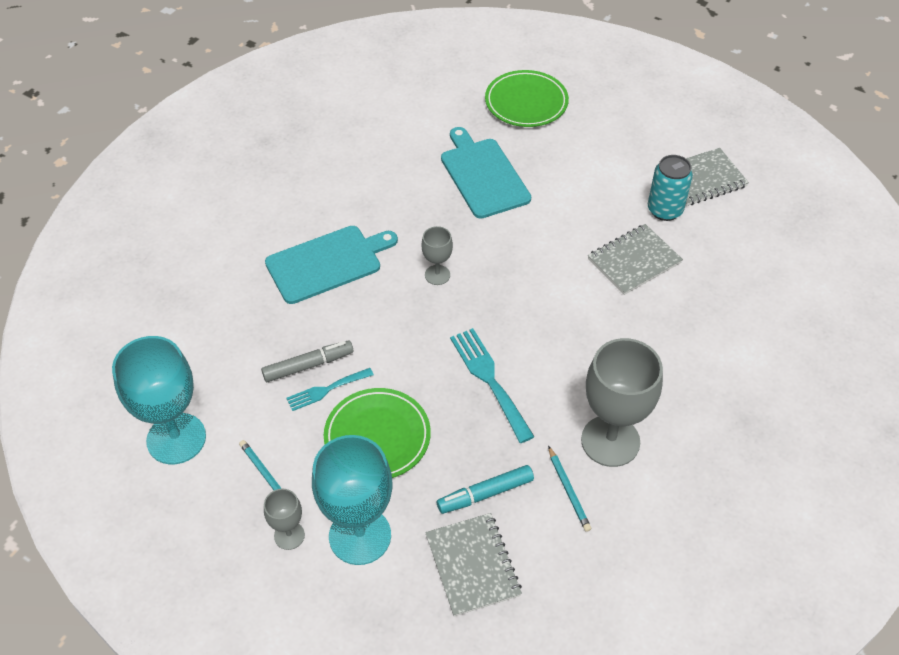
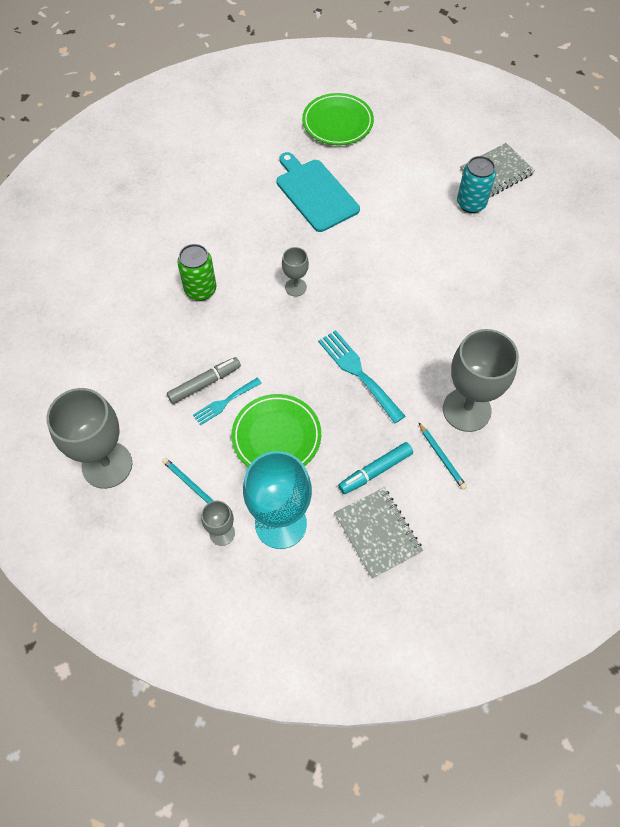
camera: 10 degrees left, 10 degrees up
(176, 438) = (107, 465): turquoise goblet -> grey goblet
(327, 263) = (200, 290): turquoise cutting board -> green can
(634, 261) = (455, 252): grey notebook -> none

